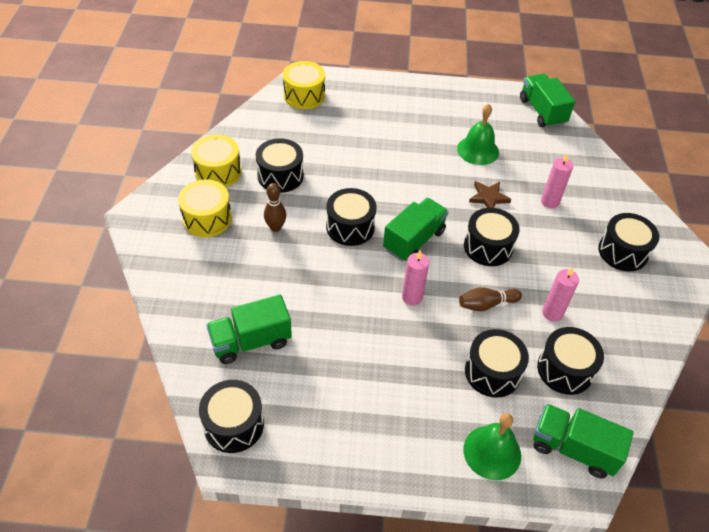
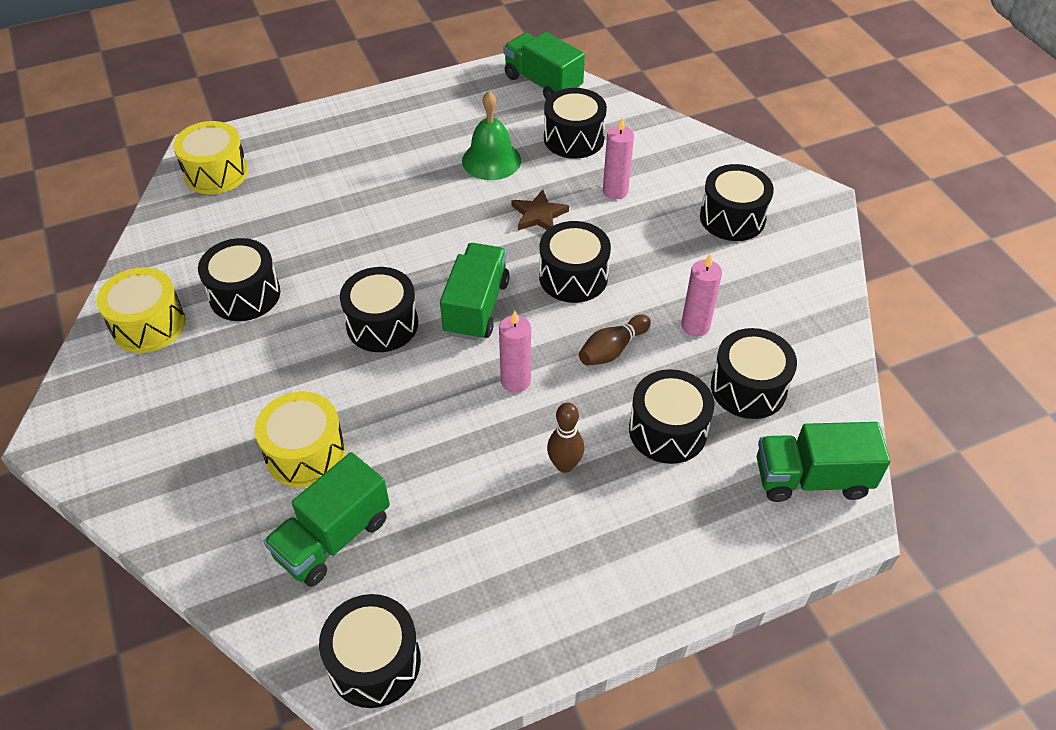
camera: 25 degrees left, 0 degrees up
(207, 218) = (170, 396): yellow drum -> yellow drum (305, 453)
(275, 227) = (279, 367): brown bowling pin -> brown bowling pin (564, 465)
(492, 452) = (723, 529): green bell -> none
(542, 156) = (574, 138): none -> black drum

